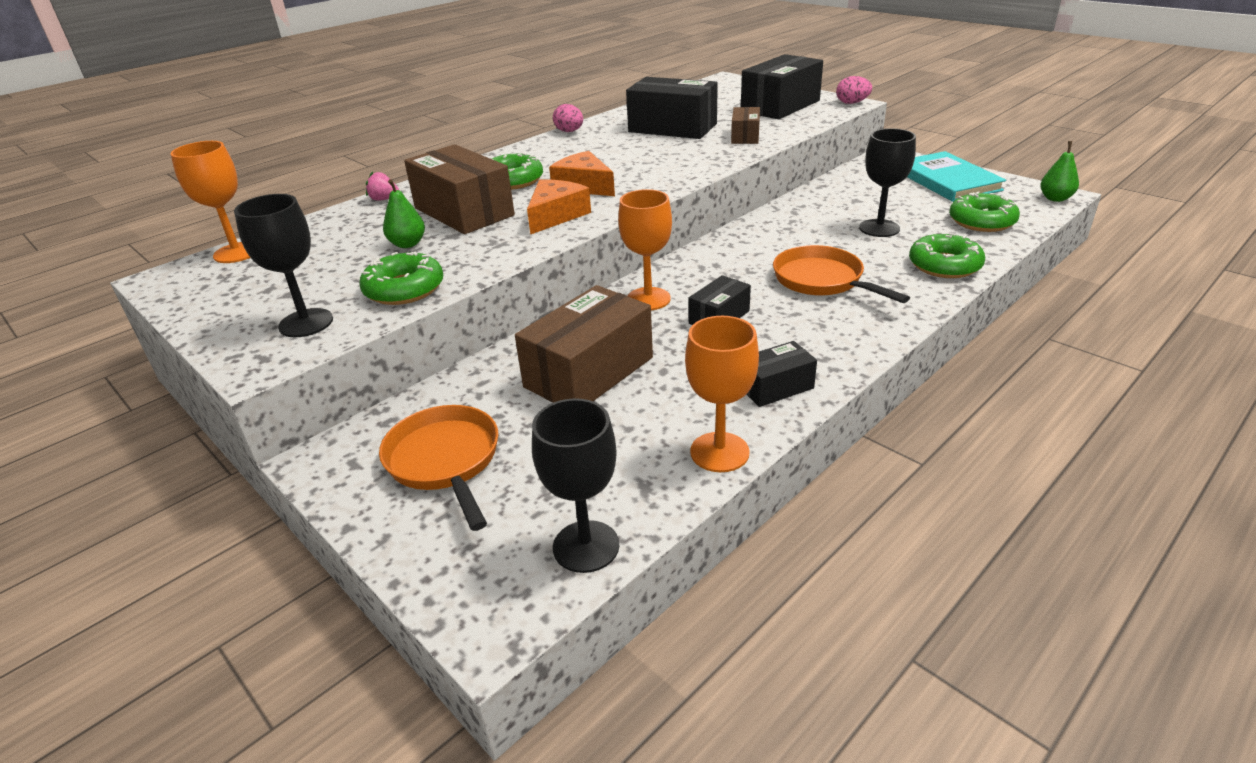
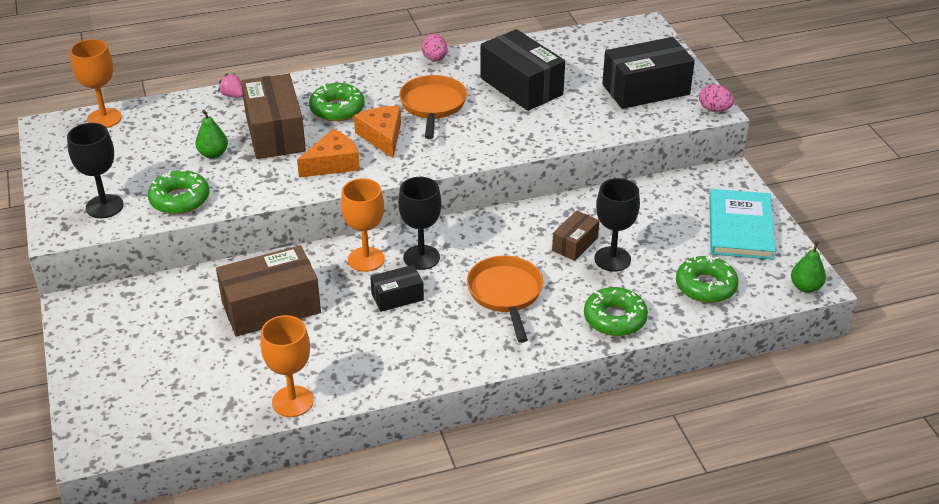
camera: 25 degrees right, 5 degrees up
(445, 461) = (138, 337): orange pan -> orange pan (433, 106)
(586, 546) = (168, 426): black goblet -> black goblet (421, 257)
(745, 136) = (567, 122): brown box -> brown box (575, 244)
(775, 387) = (373, 371): black box -> none

